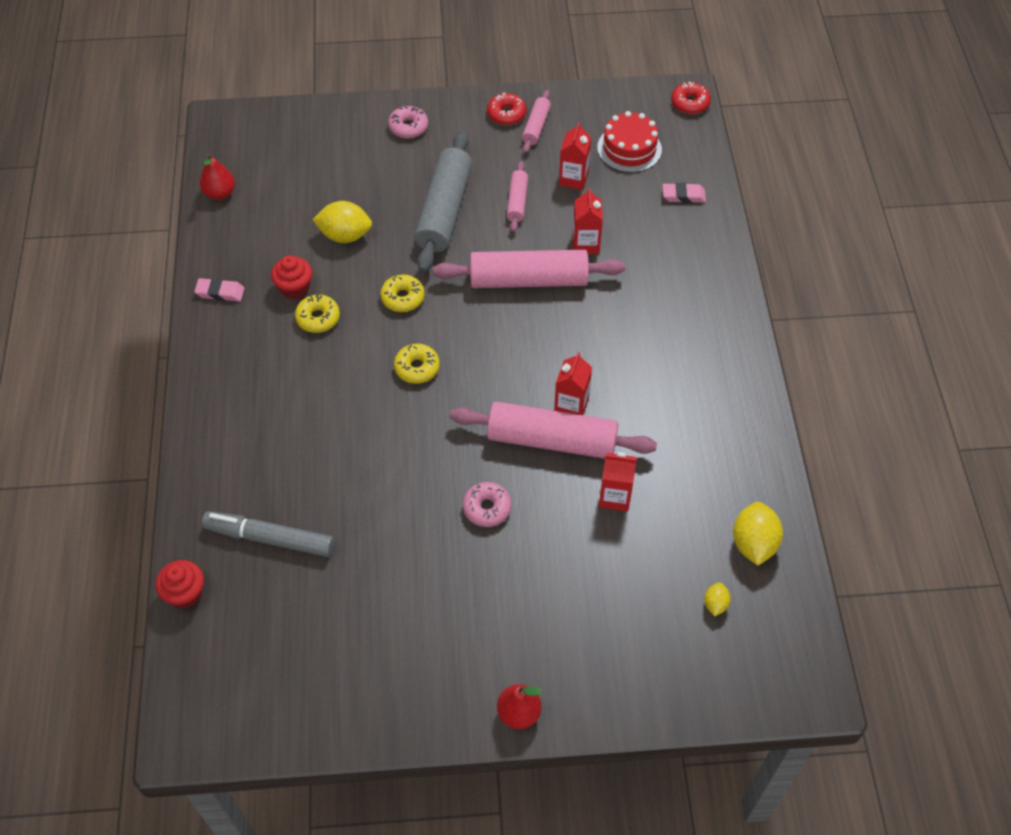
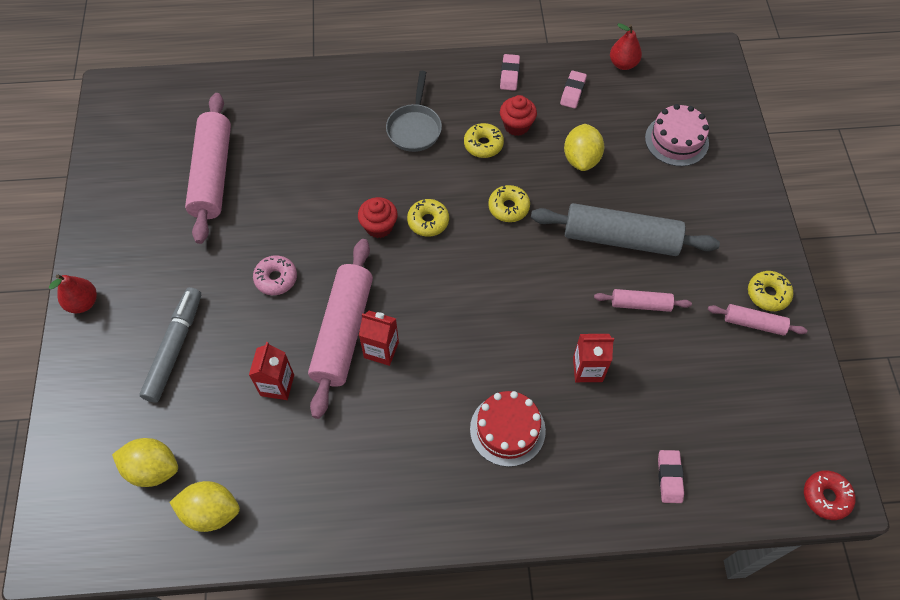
camera: 90 degrees right, 5 degrees up
(185, 593) = (224, 81): red cupcake -> red cupcake (379, 226)
(253, 238) = (573, 92): none -> pink eraser
(269, 538) = (265, 127): grey marker -> grey marker (174, 348)
(287, 382) = (415, 128): none -> grey pan
(328, 159) = (676, 140): none -> pink cake
(408, 127) = (731, 204): pink donut -> none
(506, 114) = (768, 294): red donut -> yellow donut
(528, 280) = (535, 314): pink rolling pin -> pink rolling pin (212, 174)
(573, 179) = (680, 360): red carton -> none
(629, 148) = (736, 421): red cake -> red cake (507, 429)
(715, 604) = (153, 469): yellow lemon -> yellow lemon, size x1.93

